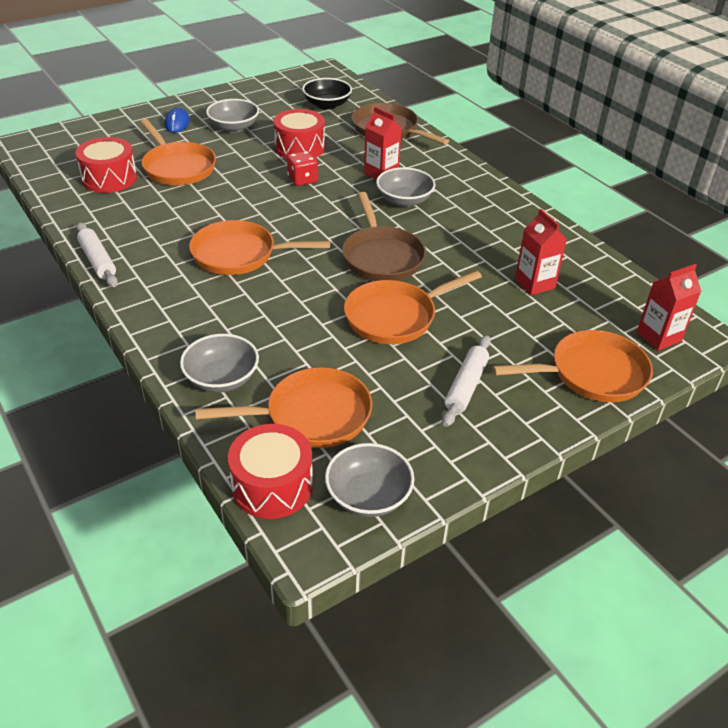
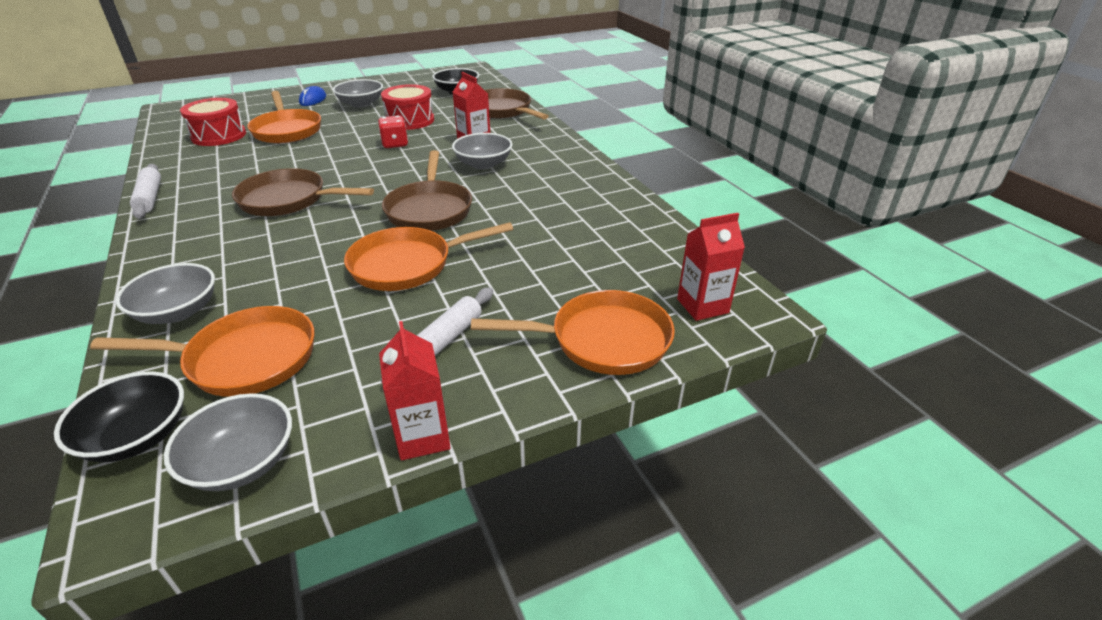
camera: 10 degrees right, 5 degrees down
(239, 255) = (288, 200): orange pan -> brown pan
(272, 485) = (137, 436): red drum -> black bowl
(534, 284) = (580, 243): red carton -> red carton (422, 436)

